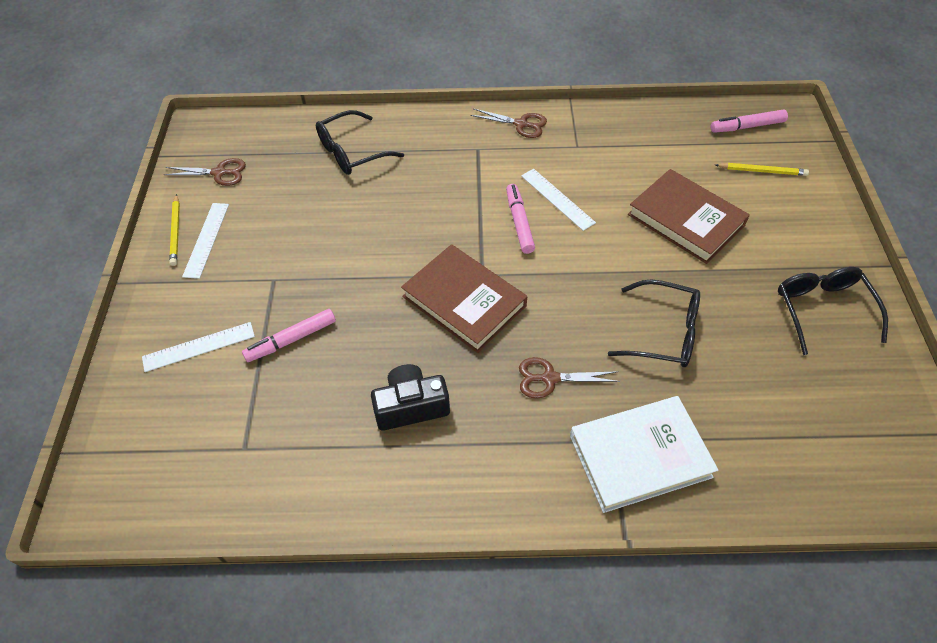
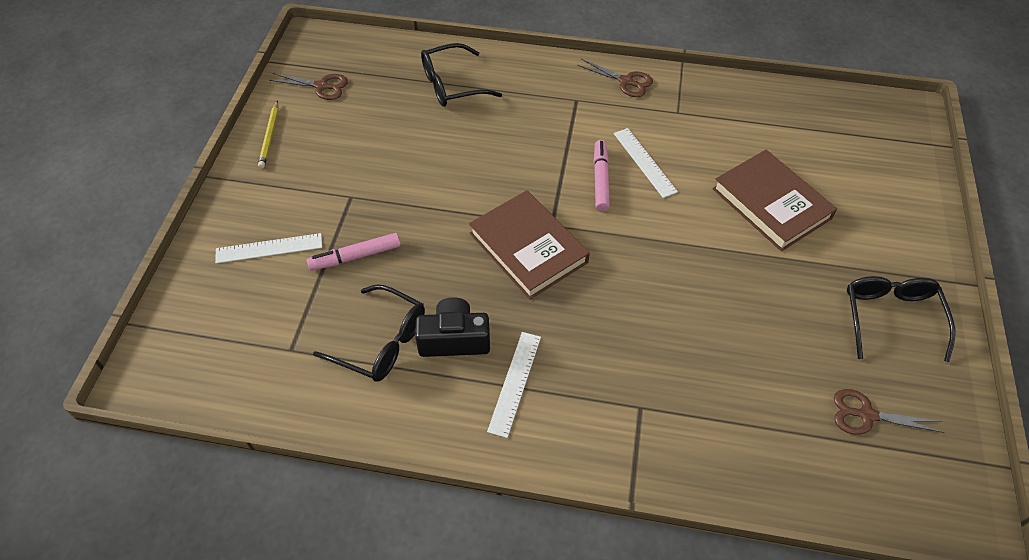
camera: 10 degrees right, 0 degrees up
(206, 239) = (296, 148): white ruler -> white ruler (515, 383)
(550, 378) = (594, 336): brown scissors -> brown scissors (866, 415)
(640, 456) = (665, 427): white book -> none
(664, 333) = (720, 312): black glasses -> black glasses (382, 342)
(747, 126) = (861, 118): pink marker -> none
(762, 171) = (864, 166): yellow pencil -> none

